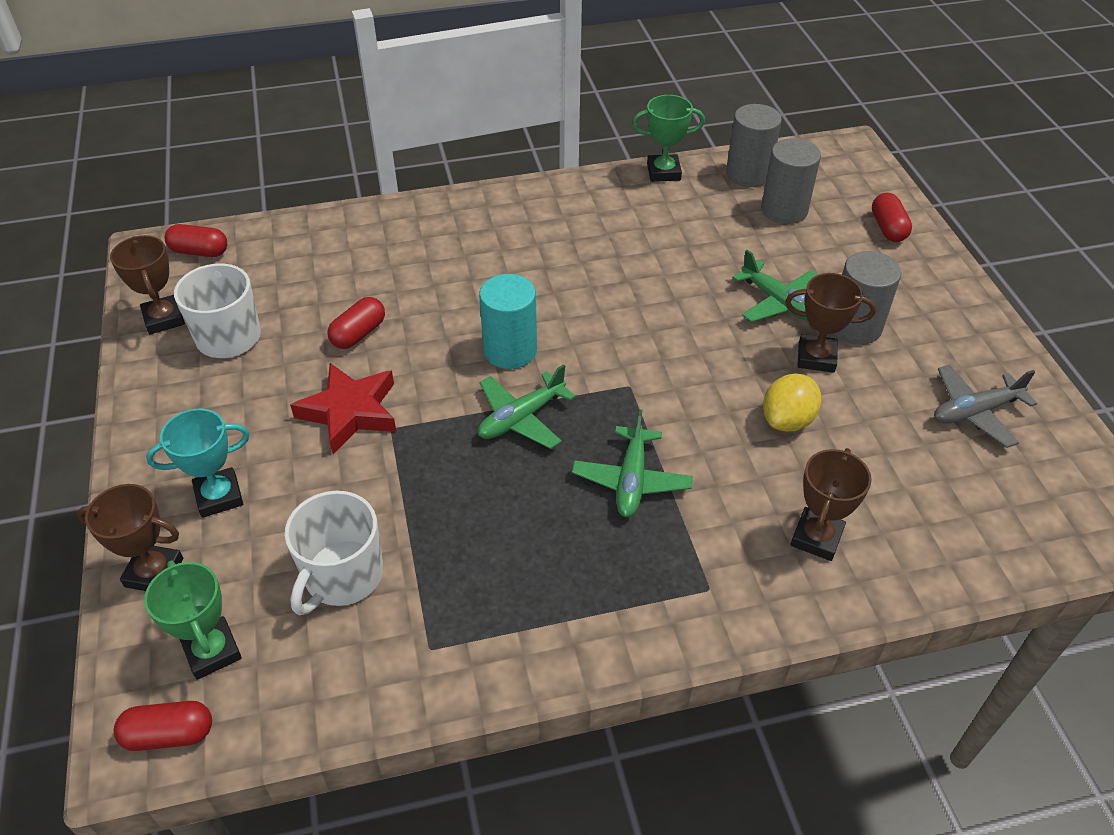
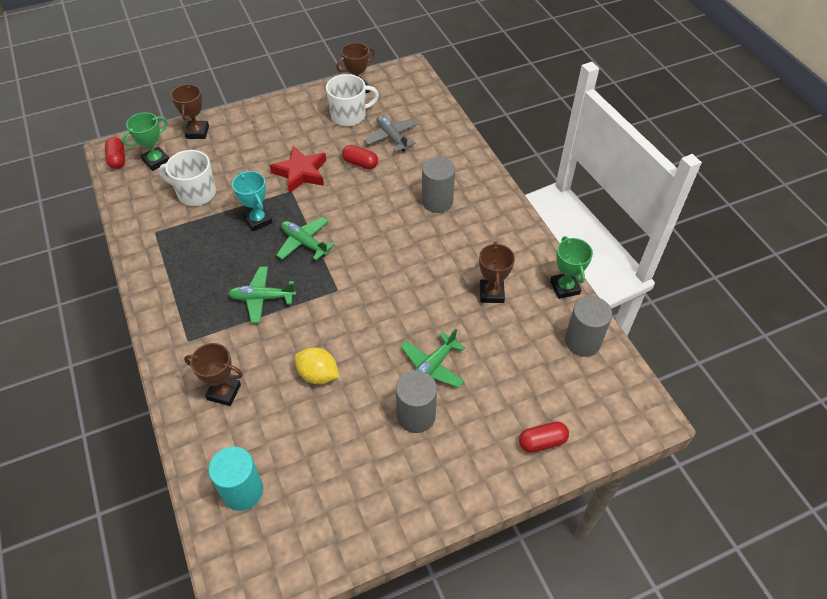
camera: 80 degrees right, 5 degrees up
(199, 251) = (413, 87): red capsule -> none
(219, 496) = (241, 140): turquoise trophy -> turquoise trophy (258, 220)
(510, 350) = (358, 230): turquoise cylinder -> turquoise cylinder (242, 491)
(784, 210) = (543, 367): grey cylinder -> grey cylinder (437, 202)
(816, 357) = (379, 391): brown trophy -> brown trophy (491, 293)
(975, 412) = (340, 492): grey plane -> grey plane (392, 137)

